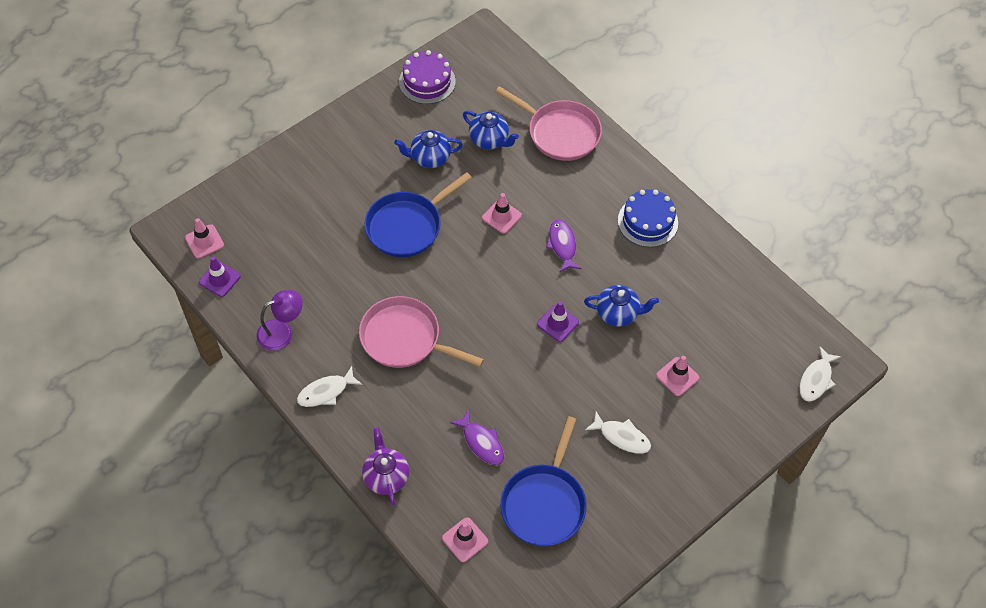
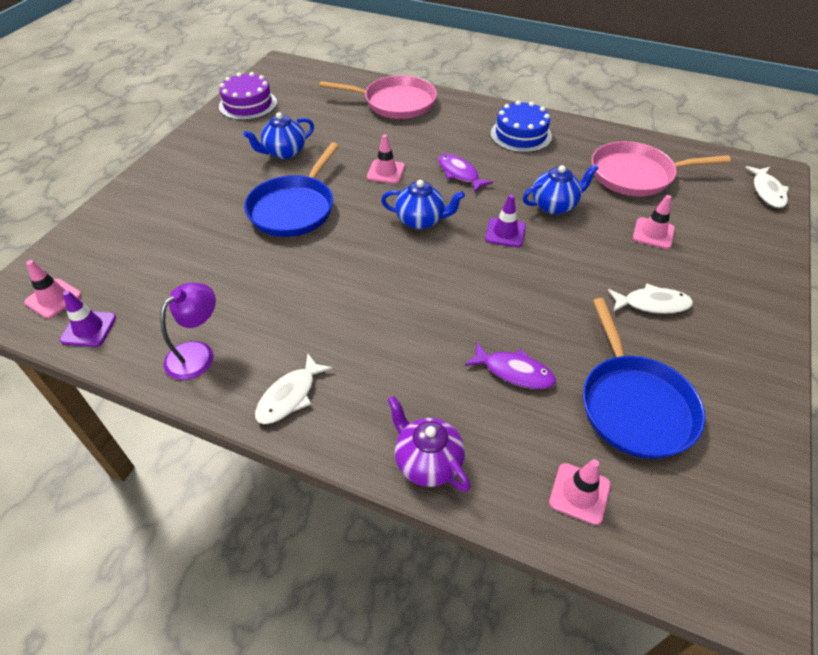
camera: 25 degrees left, 10 degrees down
(404, 338) = (353, 304): pink pan -> pink pan (635, 175)
(489, 140) = (334, 124): blue teapot -> blue teapot (421, 220)

